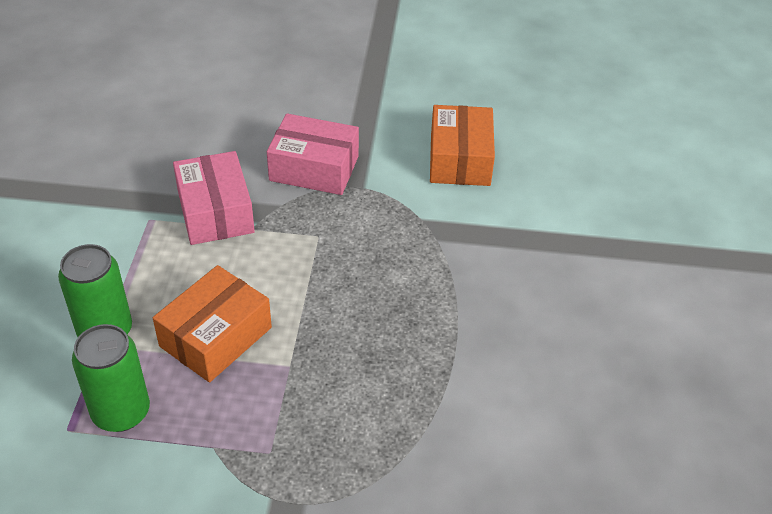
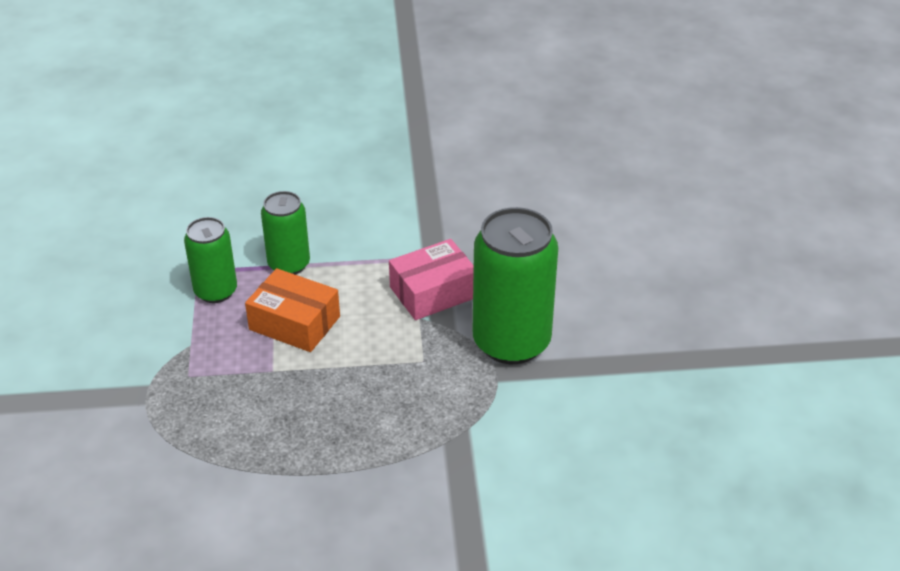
camera: 80 degrees right, 5 degrees down
(314, 168) = (511, 342): pink box -> green can
(460, 159) = (566, 446): orange box -> none

